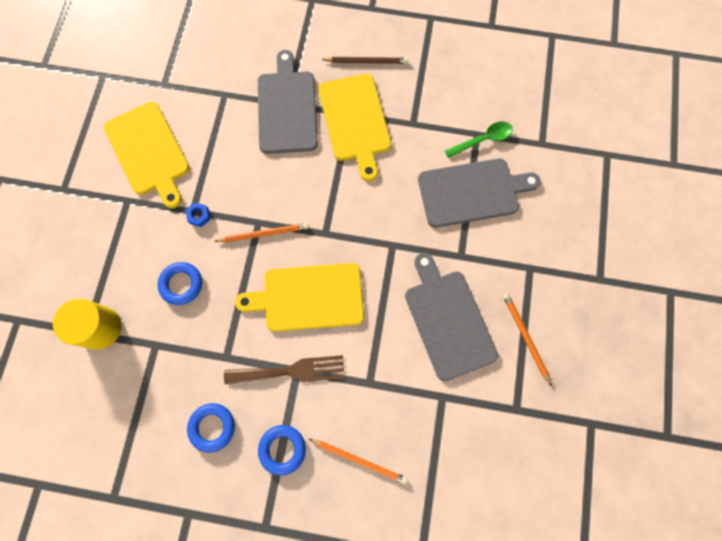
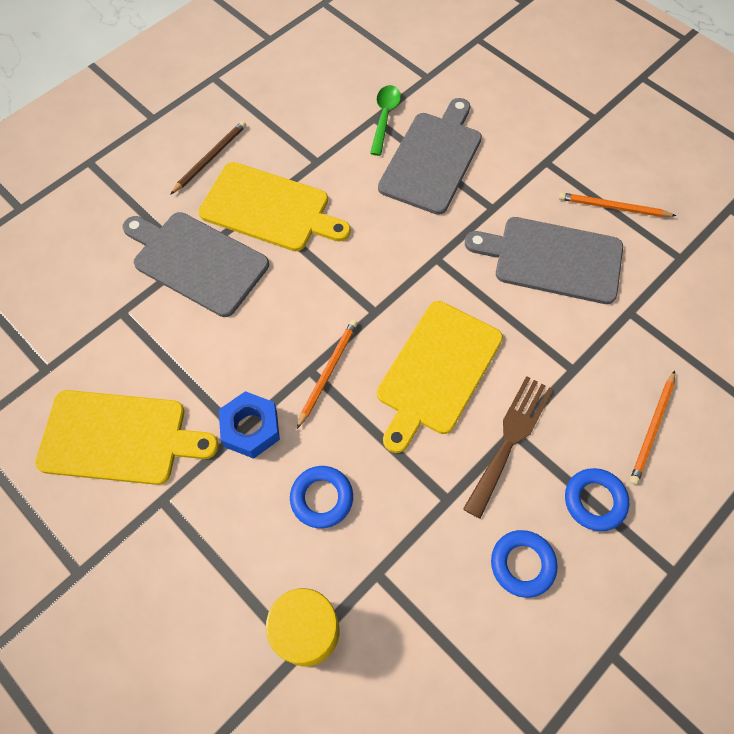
camera: 55 degrees left, 10 degrees down
(199, 216) = (251, 428): blue nut -> blue nut, size x1.85
(359, 460) = (652, 429): orange pencil -> orange pencil turned 150 degrees clockwise

